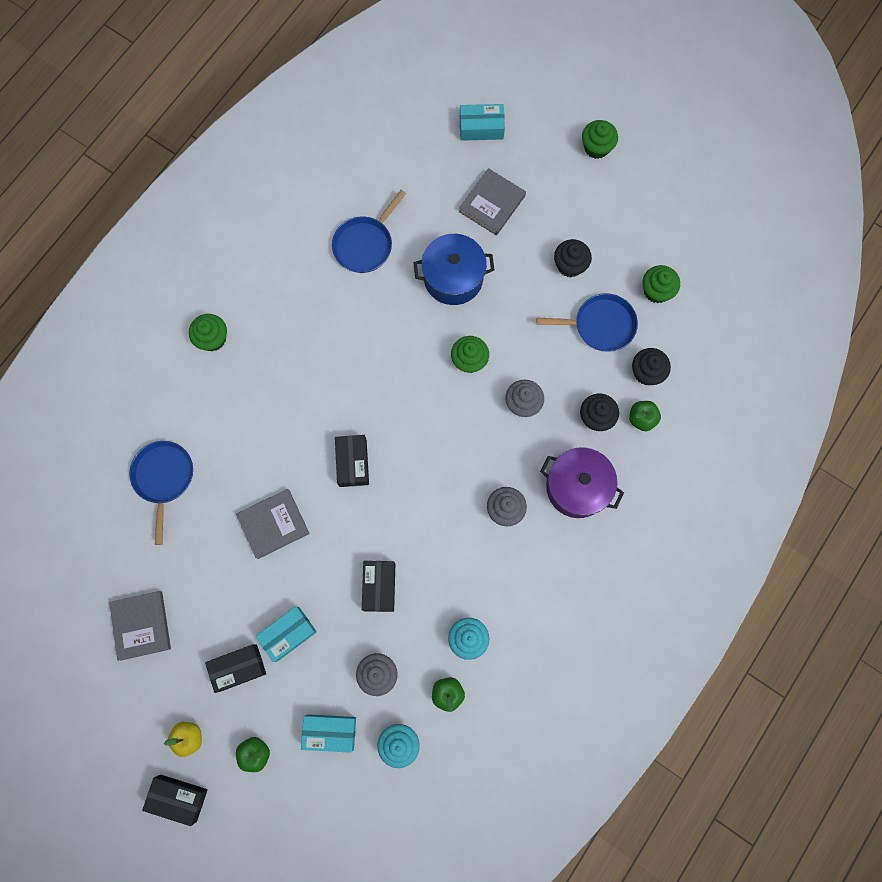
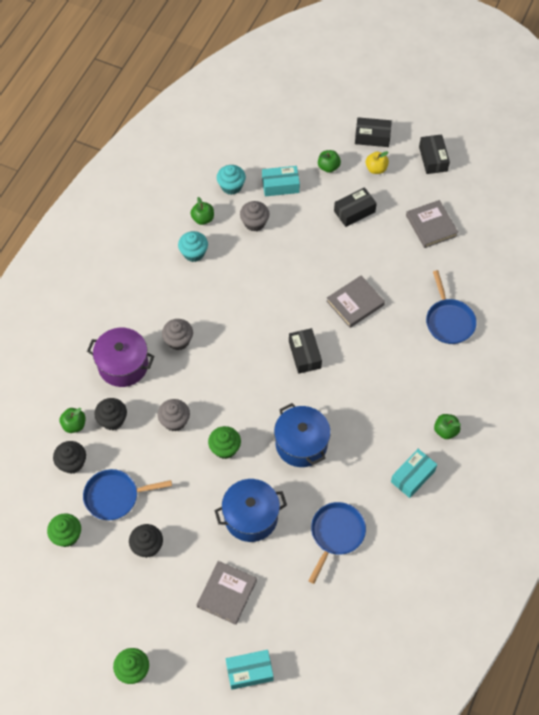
camera: 170 degrees right, 15 degrees down
(212, 338) = (445, 431): green cupcake -> green apple
(288, 634) = (325, 236): turquoise box -> turquoise box (412, 476)
(379, 587) = (265, 275): black box -> black box (433, 159)
(381, 351) = (301, 444): none -> blue pot

